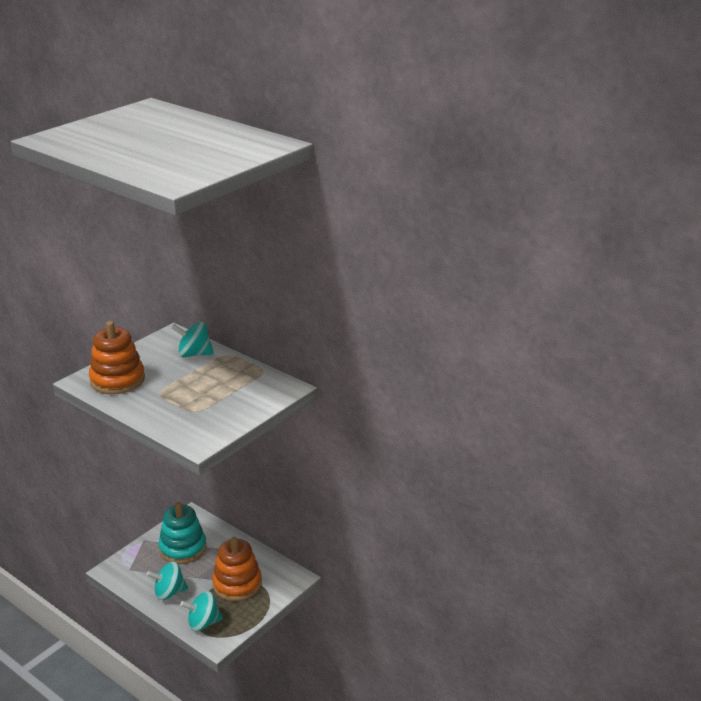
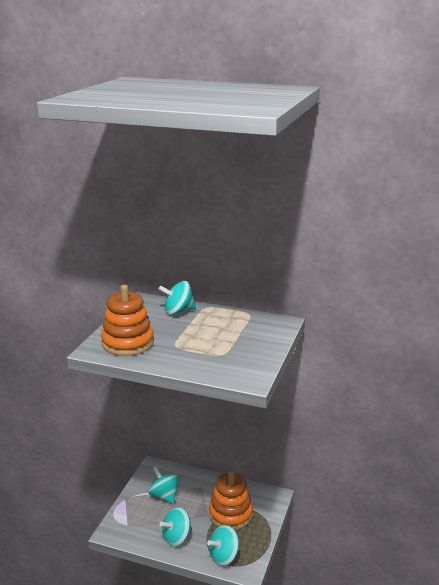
camera: 20 degrees left, 5 degrees down
(183, 548) = (164, 496): turquoise stacking toy -> turquoise spinning top

